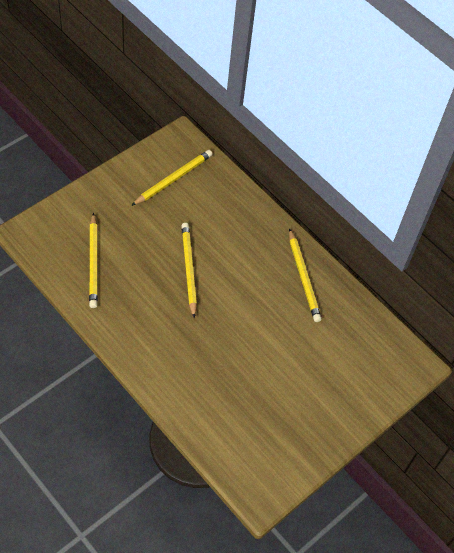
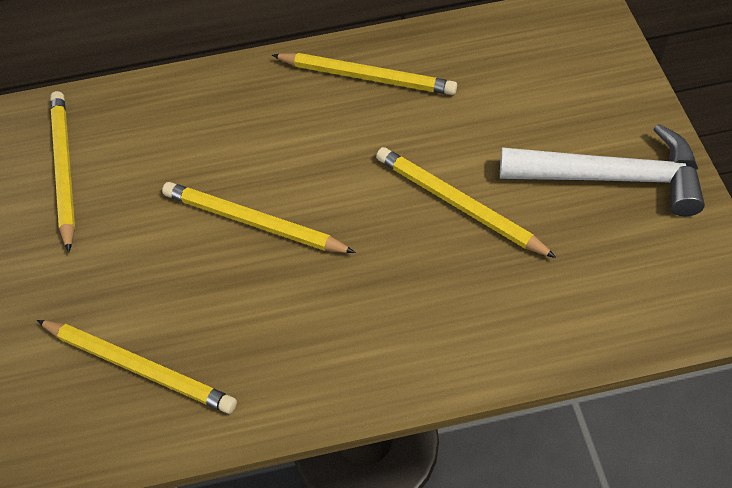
camera: 50 degrees left, 0 degrees up
(248, 352) = (459, 204): none -> yellow pencil
(305, 415) = (611, 177): none -> white hammer

